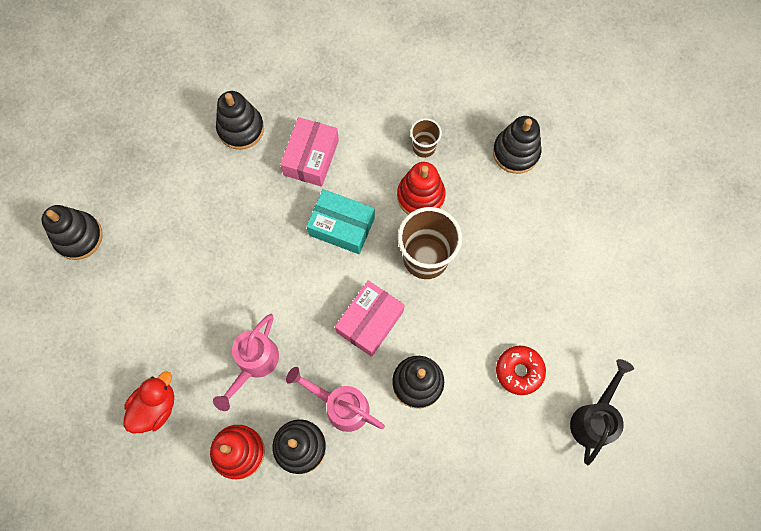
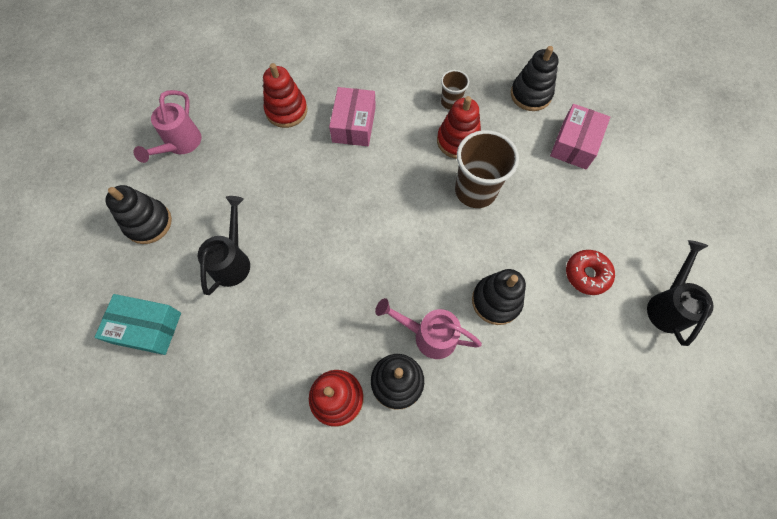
camera: 10 degrees left, 5 degrees down
(155, 407) = (245, 368): red duck -> none
(158, 293) = (233, 261): none -> black watering can
(241, 128) = (286, 111): black stacking toy -> red stacking toy
(254, 363) = (336, 310): pink watering can -> pink watering can (180, 144)
(341, 226) = (393, 176): turquoise box -> turquoise box (147, 327)
(370, 321) = (438, 253): pink box -> pink box (575, 144)

